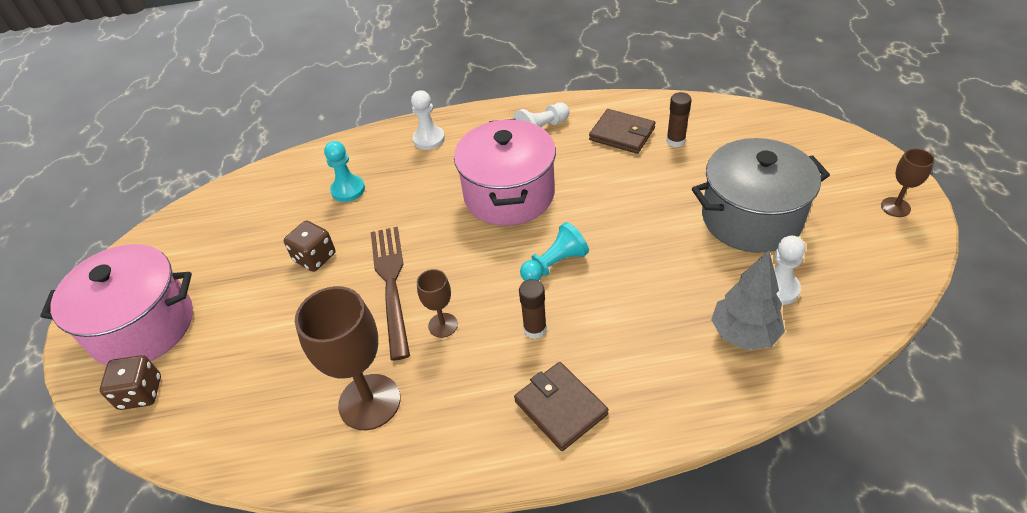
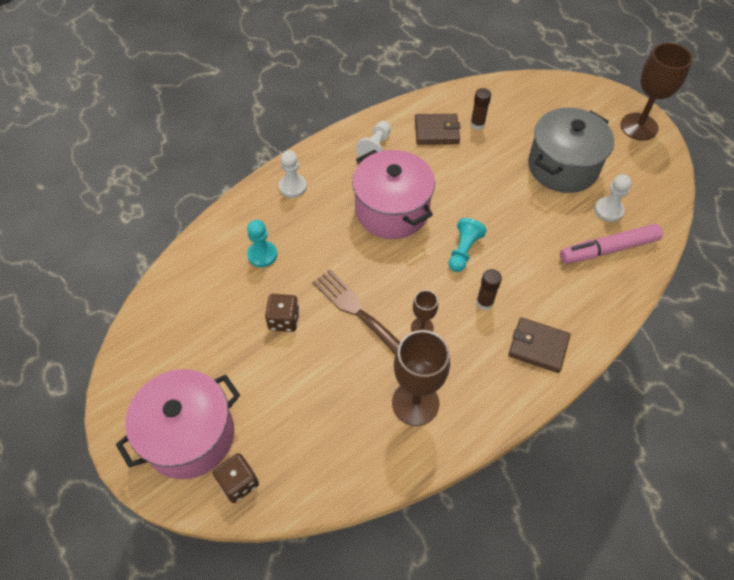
camera: 35 degrees left, 10 degrees up
(743, 334) = (608, 249): grey tree -> pink marker
(895, 207) = (639, 127): brown goblet -> brown goblet, size x1.94

